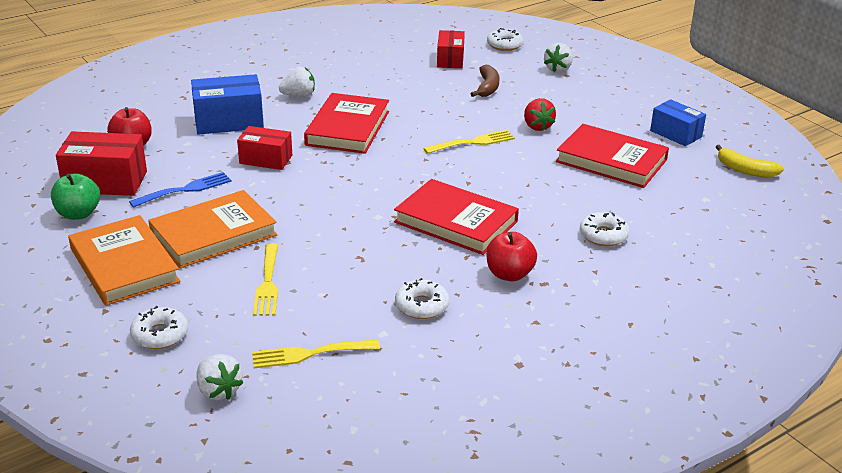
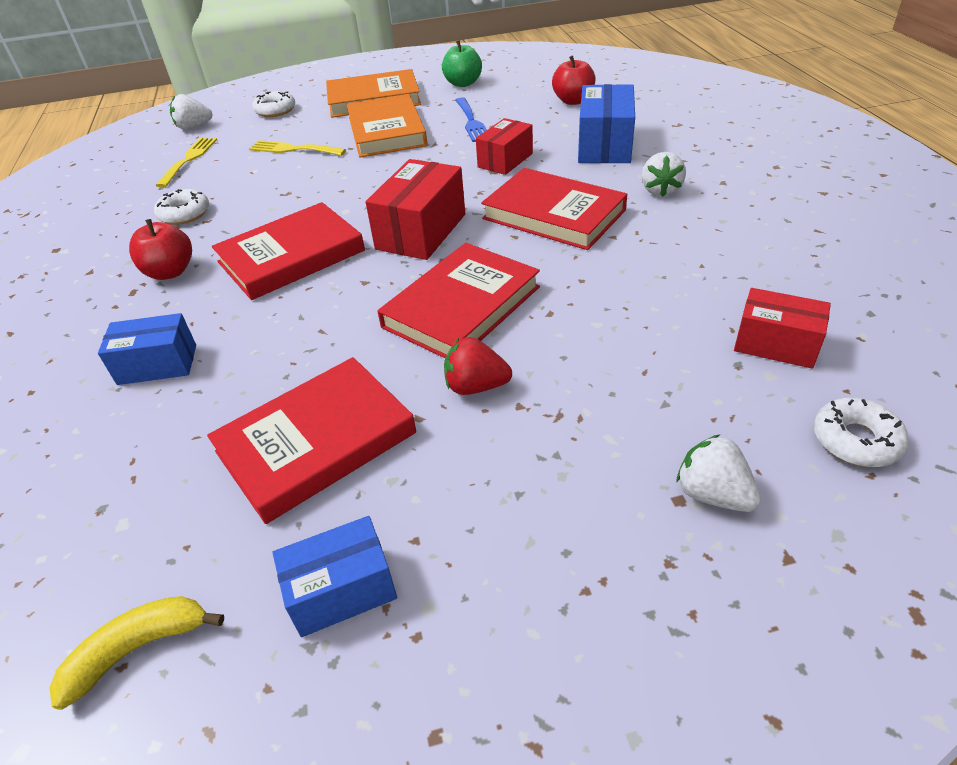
camera: 115 degrees right, 10 degrees up
(105, 182) = (509, 91): red box -> red box (421, 231)
(473, 142) = (462, 307): yellow fork -> red book
(487, 87) = (644, 364): brown banana -> none
(603, 235) = (157, 364): white donut -> blue box

